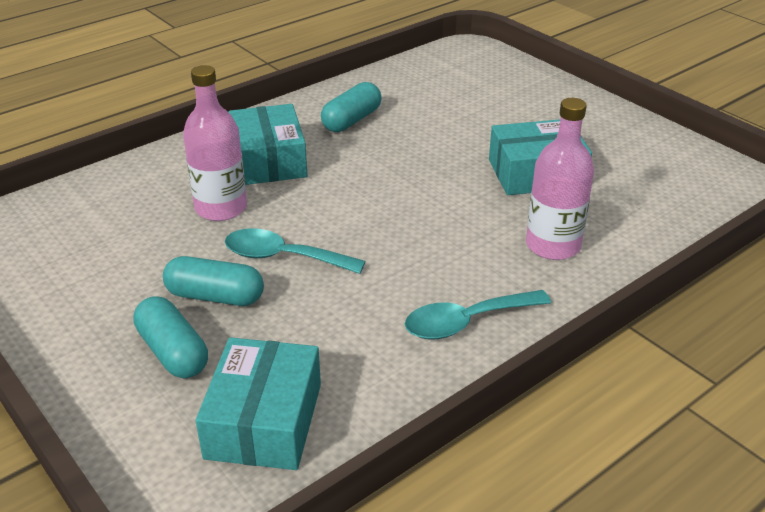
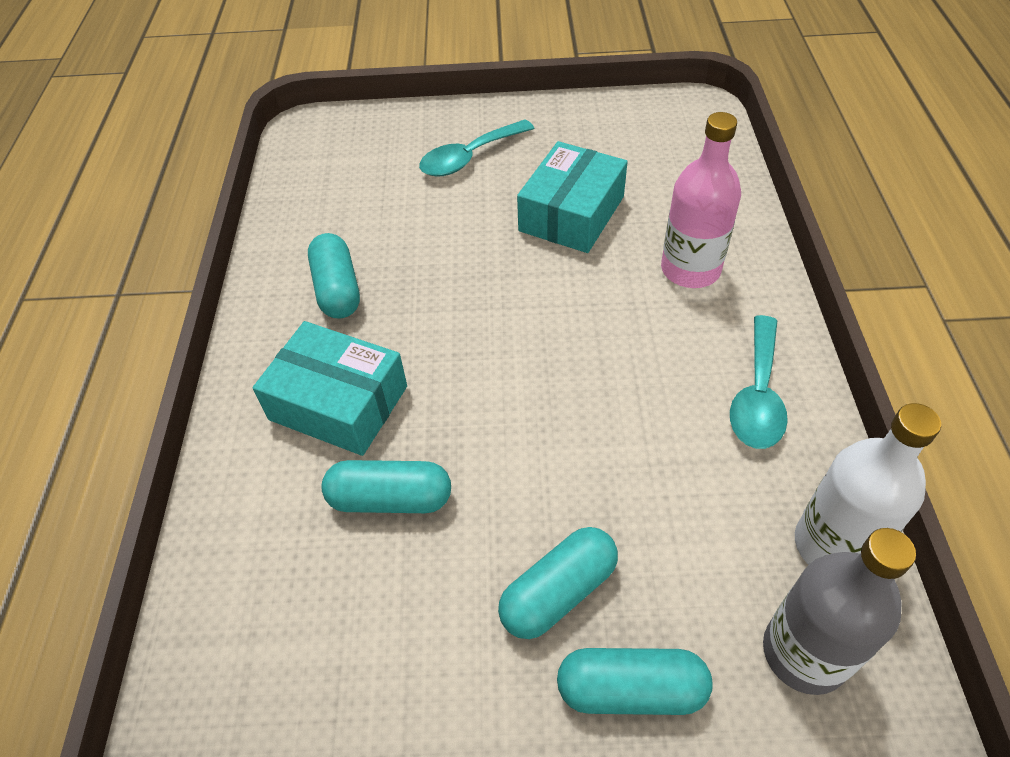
camera: 50 degrees left, 15 degrees up
(221, 208) = (390, 499): pink bottle -> turquoise capsule
(264, 421) = (804, 652): turquoise box -> grey bottle
(283, 257) = (537, 487): turquoise spoon -> turquoise spoon (469, 157)
(367, 406) = (832, 545): none -> white bottle

